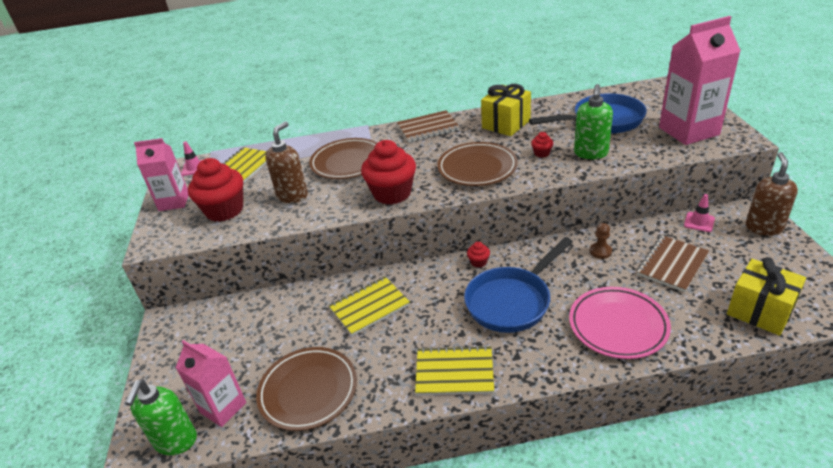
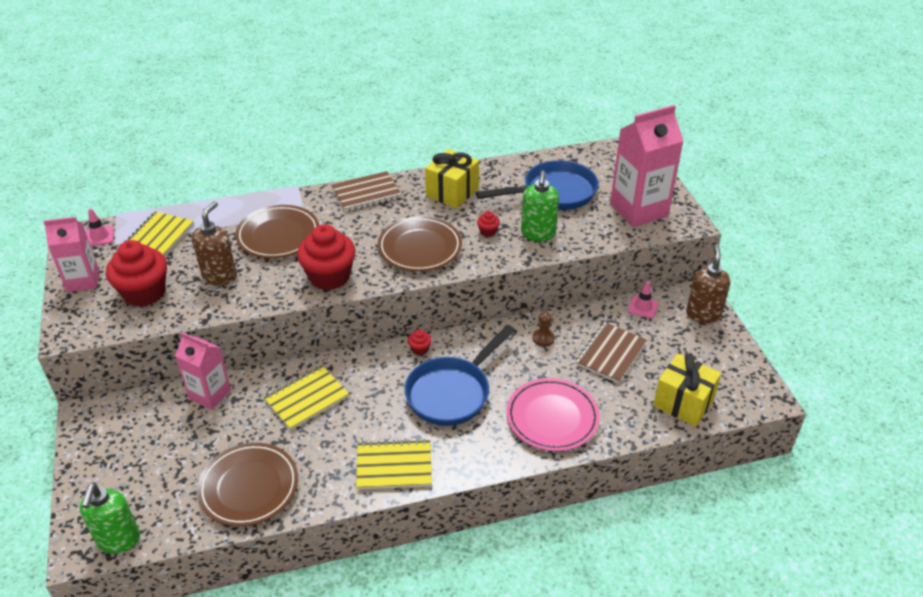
camera: 10 degrees left, 5 degrees up
(223, 407) = (163, 506): pink carton -> pink carton (210, 394)

